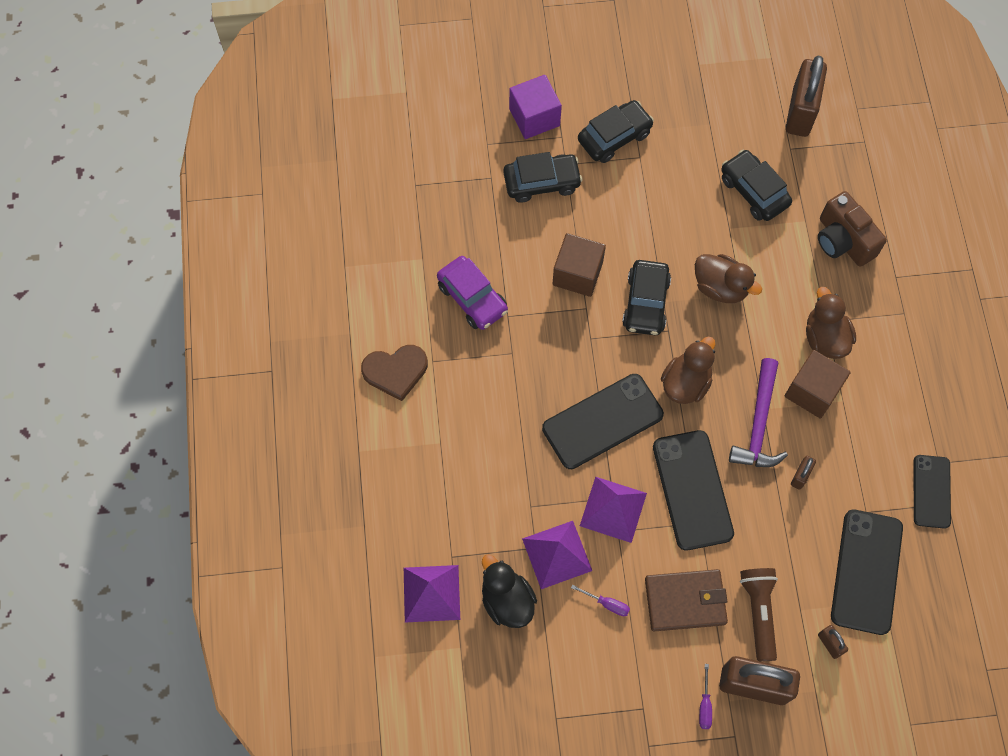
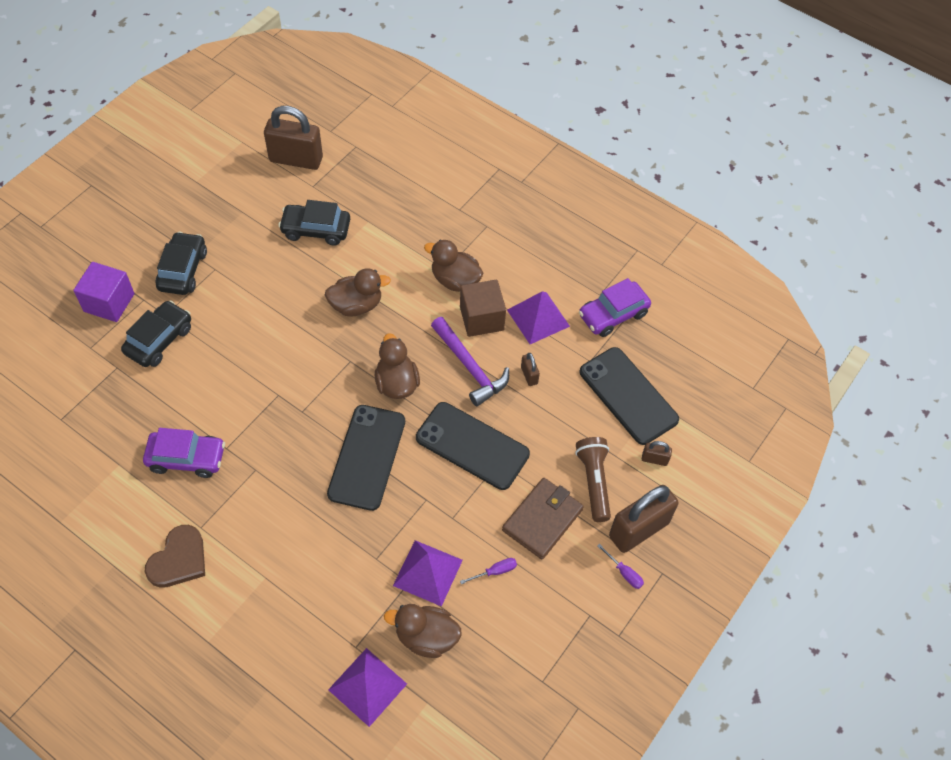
camera: 50 degrees left, 10 degrees down
(507, 600) = (426, 637): black duck -> brown duck
(577, 273) = (248, 378): brown cube -> none
(613, 509) = (434, 507): purple pyramid -> purple pyramid (538, 318)
(646, 303) = (316, 356): black car -> none
(759, 612) = (594, 482): brown flashlight -> brown flashlight turned 45 degrees clockwise
(800, 112) = (296, 159): brown padlock -> brown padlock turned 45 degrees counterclockwise
(843, 240) = (404, 214): brown camera -> none
(931, 491) = (613, 314): black phone -> purple car

